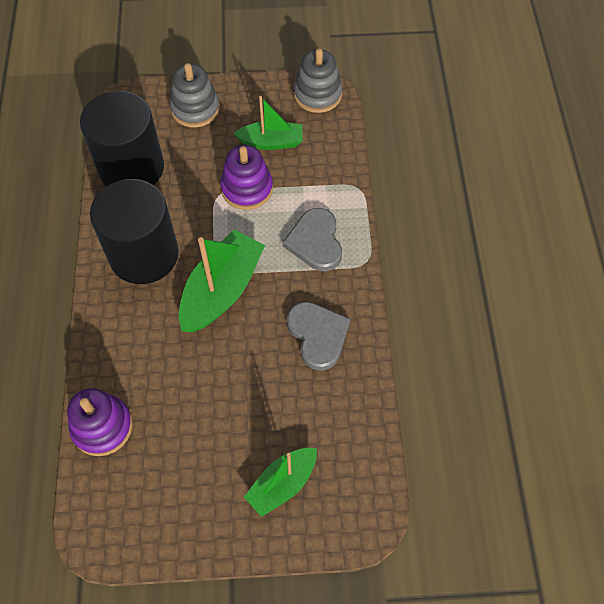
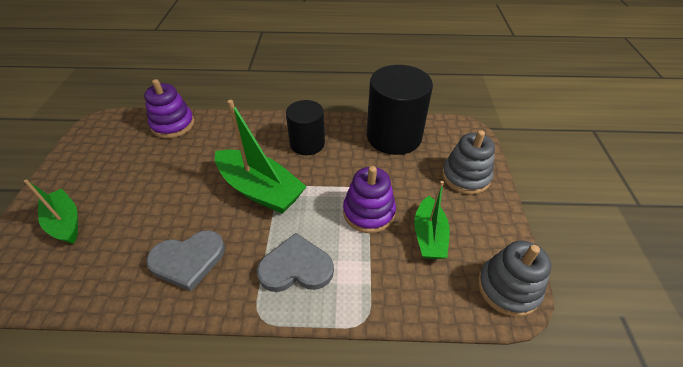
camera: 95 degrees right, 15 degrees down
(144, 254) = (307, 143): black cylinder -> black cylinder, size x0.62

